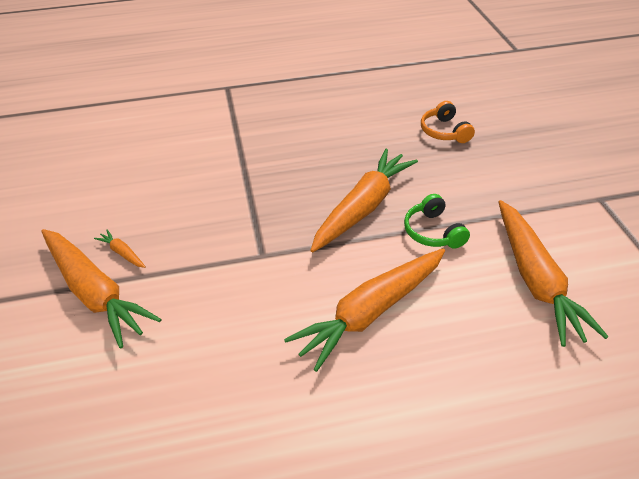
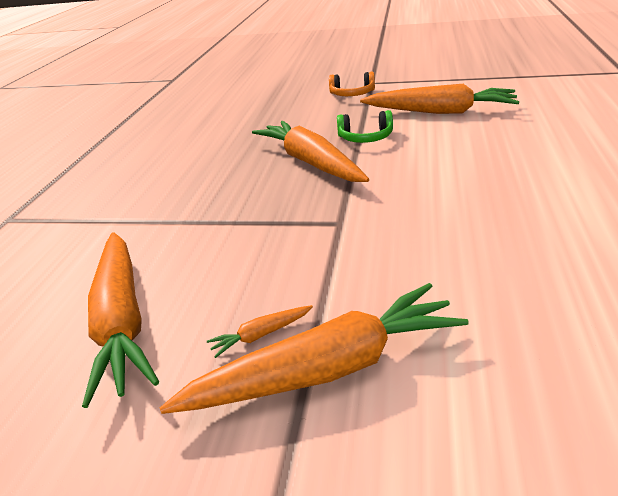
camera: 65 degrees left, 10 degrees down
(371, 312) = (448, 175): orange carrot -> orange carrot (122, 320)
(444, 131) = (243, 117): orange headphones -> orange headphones (352, 94)

